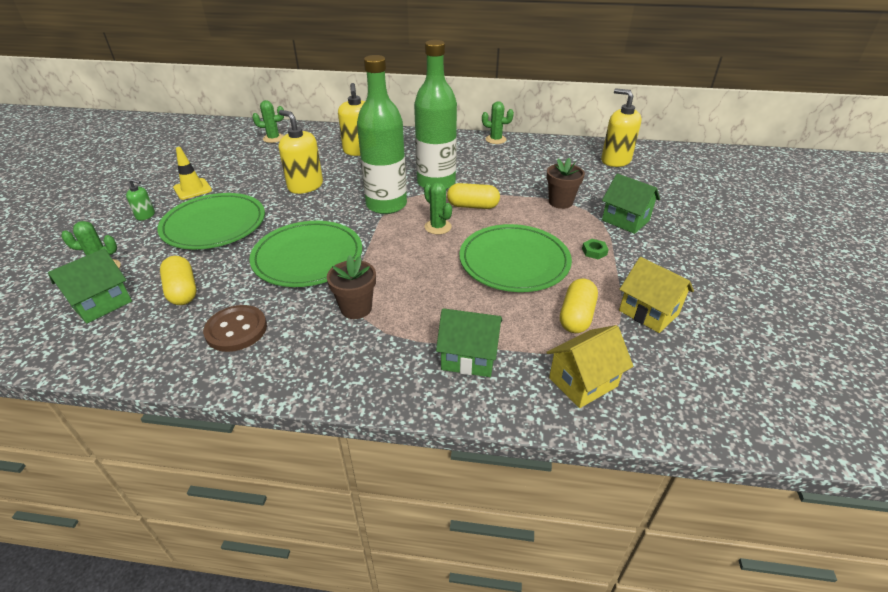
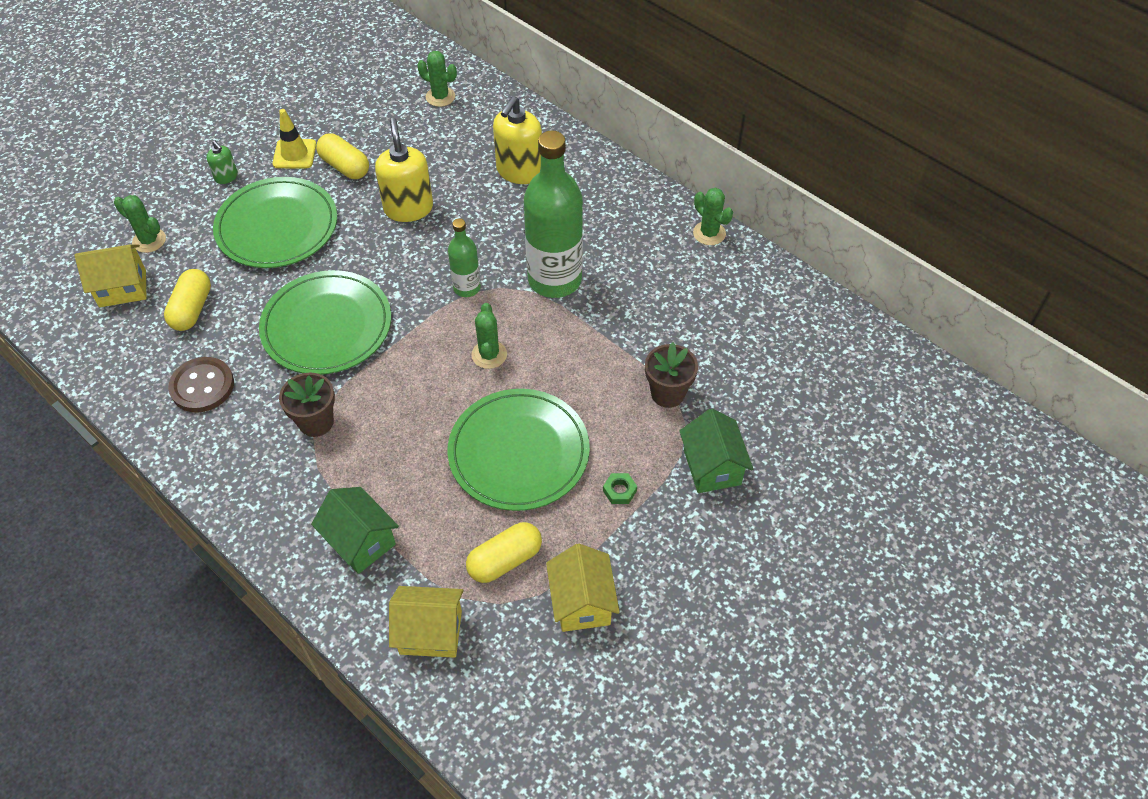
camera: 35 degrees right, 15 degrees up
(102, 303) = (122, 288): green house -> yellow house
(386, 205) = (467, 288): green bottle -> green bottle, size x0.50
(473, 206) = (558, 342): yellow capsule -> yellow capsule (345, 166)
(615, 160) = (828, 358): yellow soap dispenser -> none

